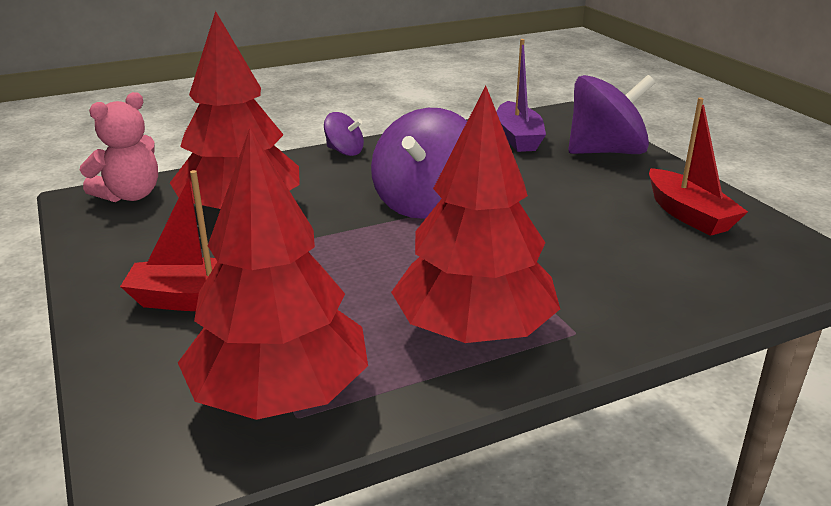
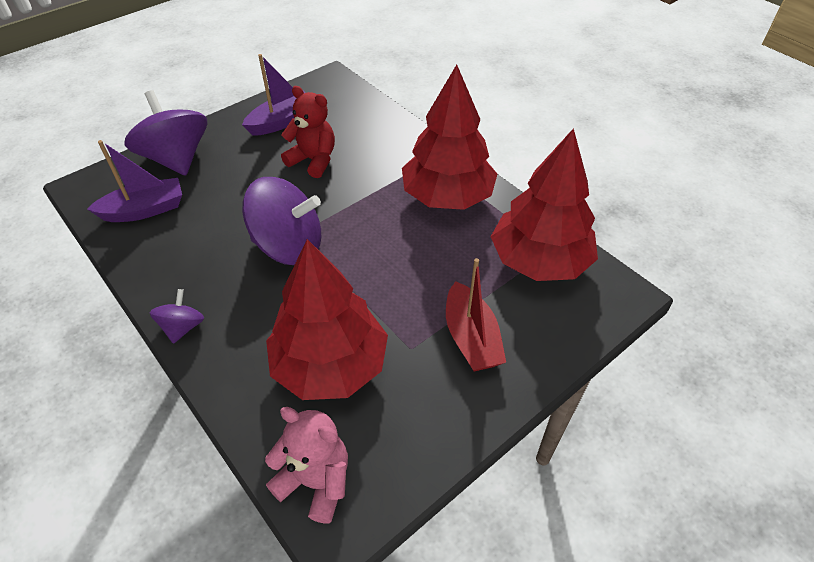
camera: 105 degrees left, 20 degrees up
(590, 230) = (313, 160): none -> red teddy bear
(688, 215) = (282, 121): red boat -> purple boat

